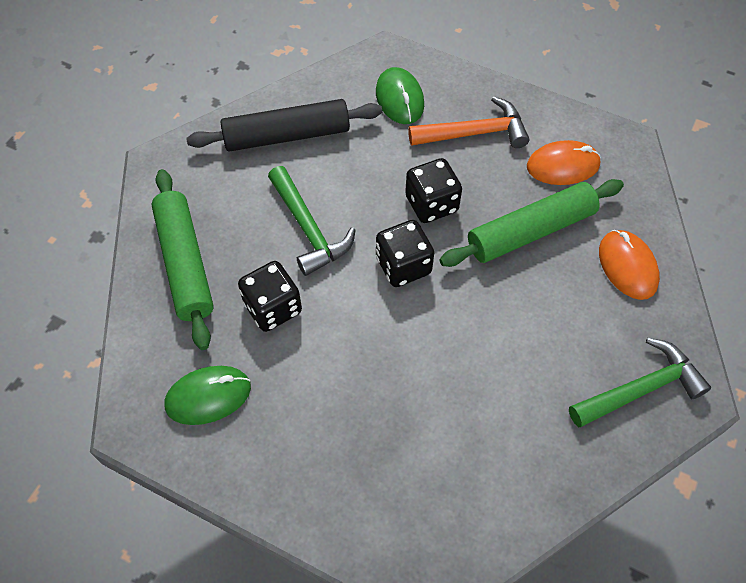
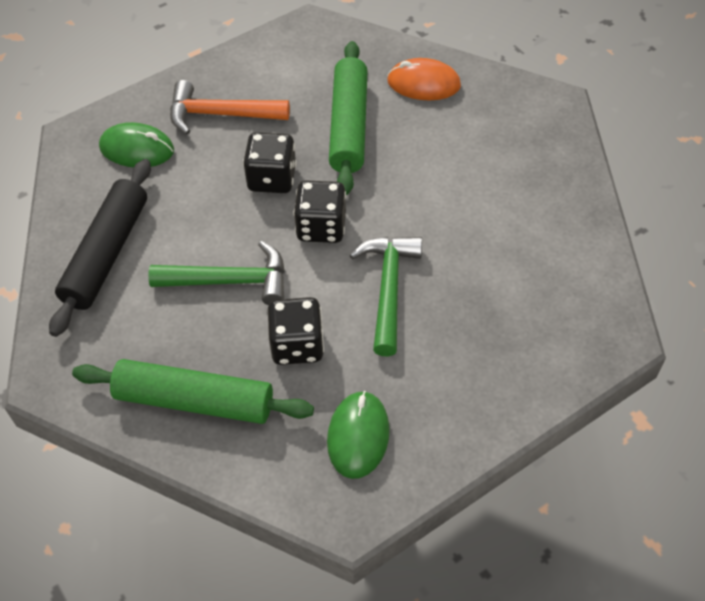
camera: 60 degrees left, 5 degrees down
(475, 133) = (220, 114): orange hammer -> orange hammer turned 105 degrees counterclockwise
(563, 166) = (300, 74): orange mouse -> none
(640, 389) = (533, 129): green hammer -> green hammer (388, 289)

